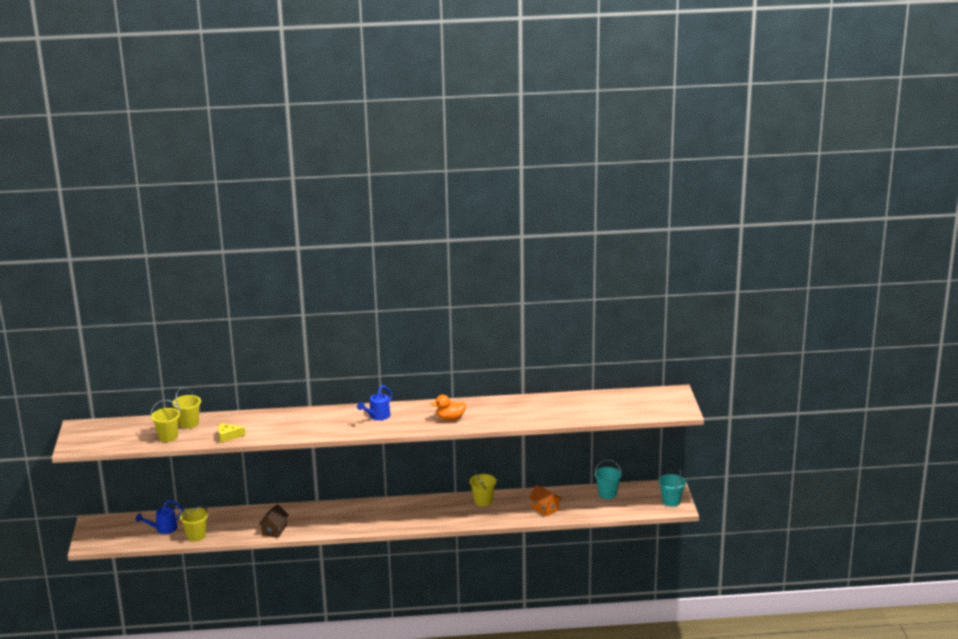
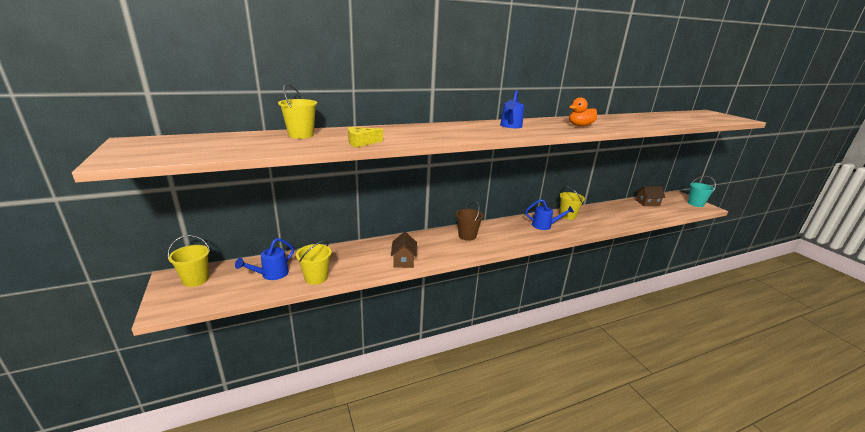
camera: 20 degrees left, 0 degrees up
(168, 437) = (277, 145): yellow bucket -> yellow bucket (196, 280)
(351, 513) = (467, 236): none -> brown bucket
(442, 510) = (544, 226): none -> blue watering can
(545, 508) = (620, 216): orange house -> none
(607, 494) = (647, 203): turquoise bucket -> brown house

